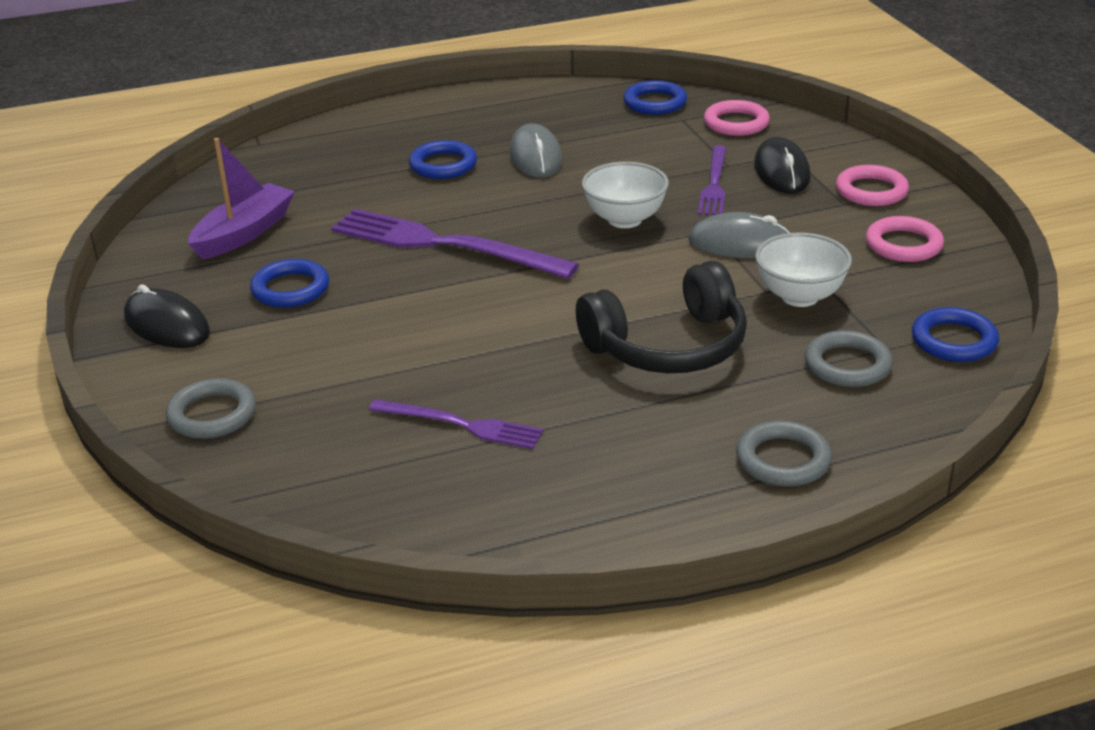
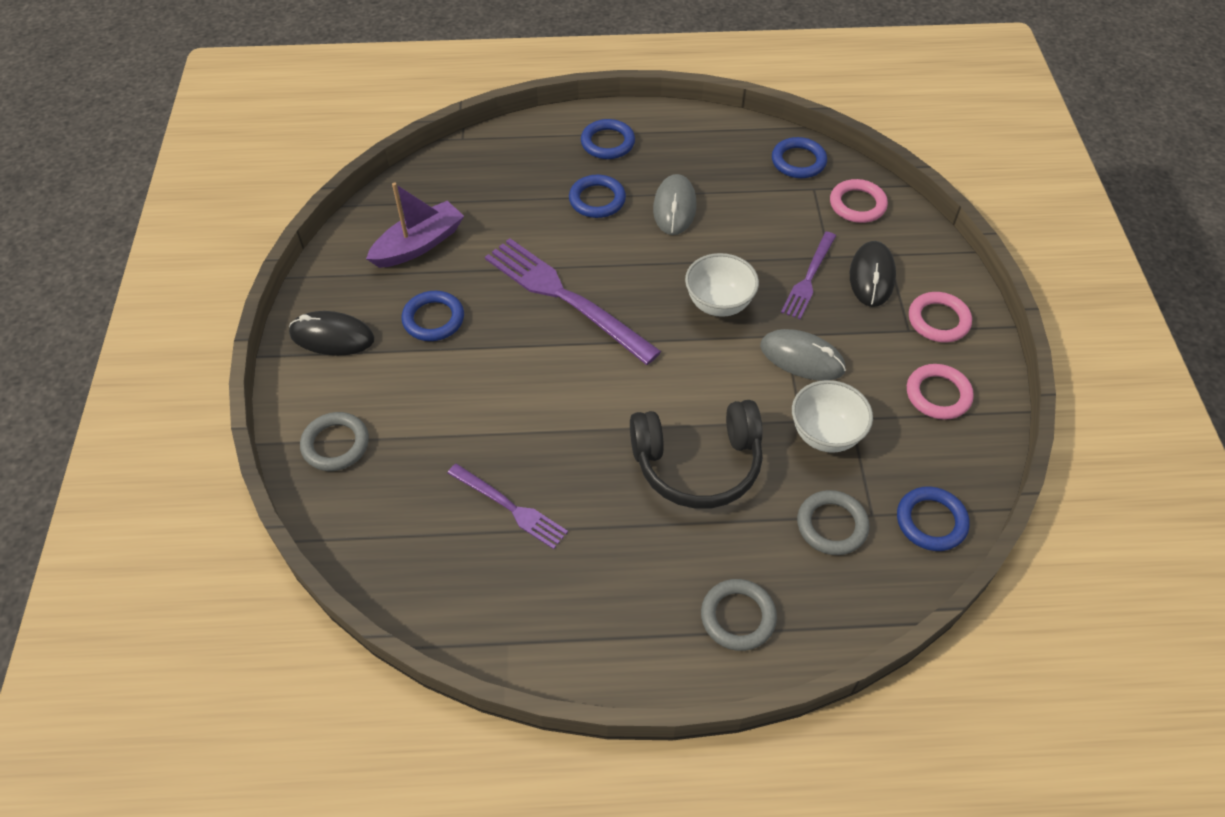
camera: 15 degrees right, 20 degrees up
(167, 325) = (332, 336): black mouse -> black mouse turned 45 degrees counterclockwise
(433, 121) = (607, 143): none -> blue ring

